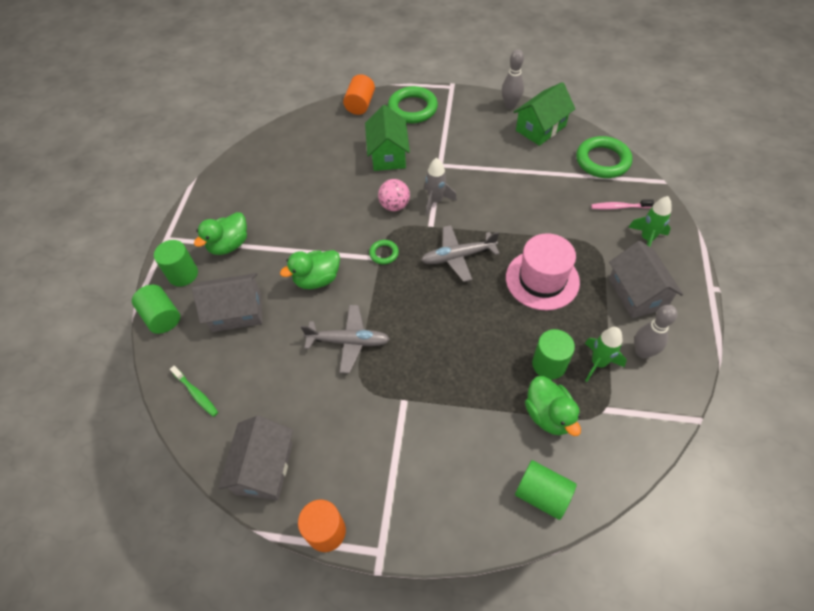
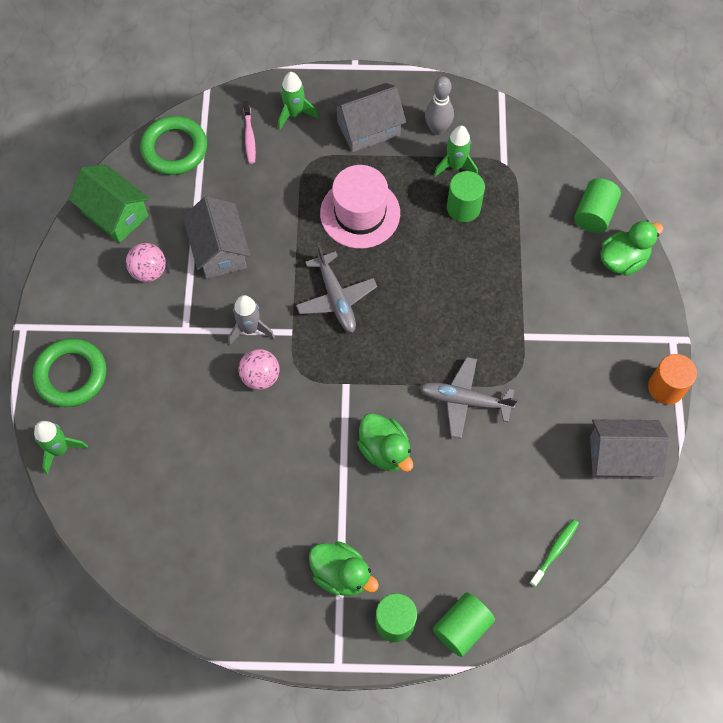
camera: 100 degrees left, 10 degrees up
(237, 312) = (443, 535): grey house -> grey house (220, 250)
(348, 341) = (465, 401): grey plane -> grey plane turned 75 degrees counterclockwise
(360, 104) = (60, 449): orange cylinder -> green rocket
(384, 253) = (338, 379): green ring -> none
(388, 154) = (167, 396): green house -> none
(490, 146) = (149, 271): none -> pink ball
(510, 105) = (68, 250): grey bowling pin -> none
(548, 415) = (518, 208): green duck -> green duck (623, 260)

